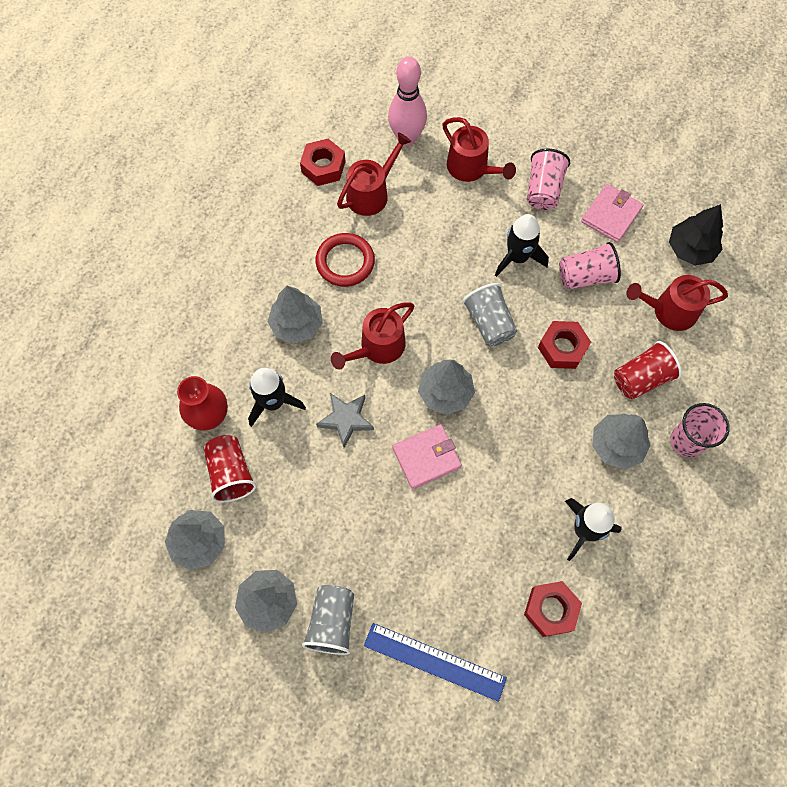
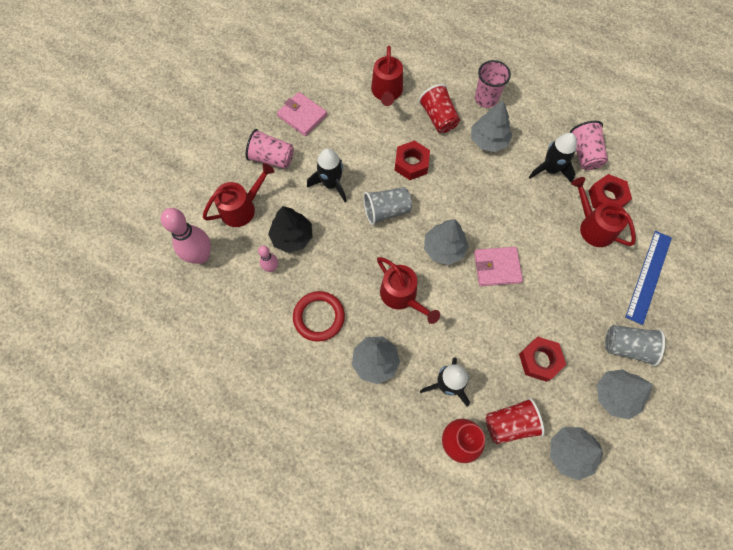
camera: 85 degrees left, 0 degrees up
(323, 167) = (218, 330): red nut -> red nut (539, 360)
(346, 420) = (464, 326): grey star -> none
(371, 193) = (253, 290): red watering can -> red watering can (593, 227)
(400, 207) = (271, 268): none -> pink bowling pin
(426, 457) = (497, 267): pink wallet -> pink wallet turned 75 degrees counterclockwise
(585, 276) = (353, 140): pink cup -> pink cup (584, 153)
(690, 249) = (338, 71): black tree -> black tree (292, 237)

